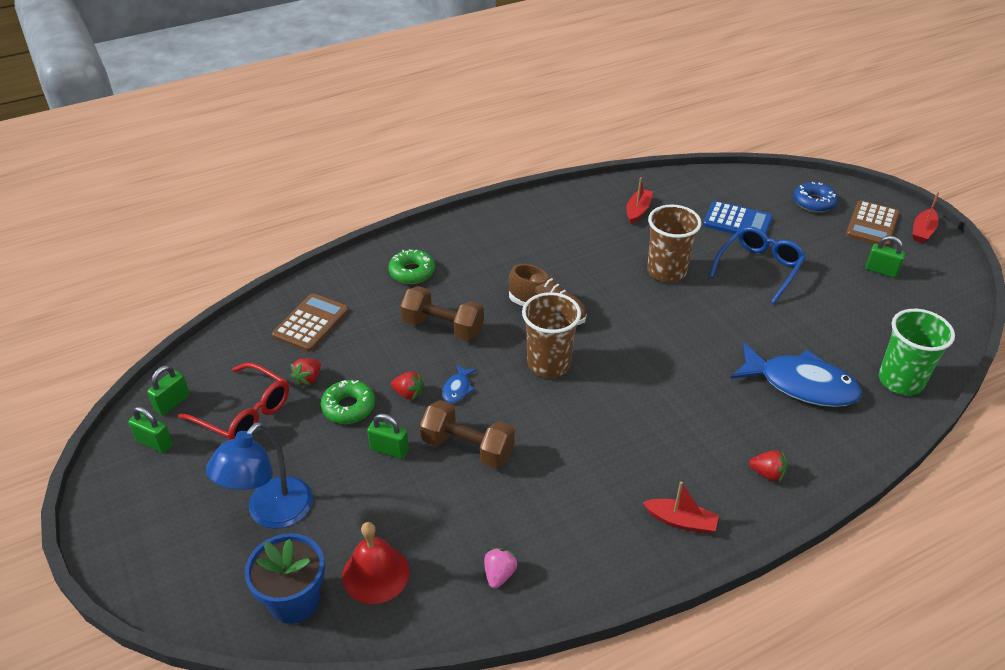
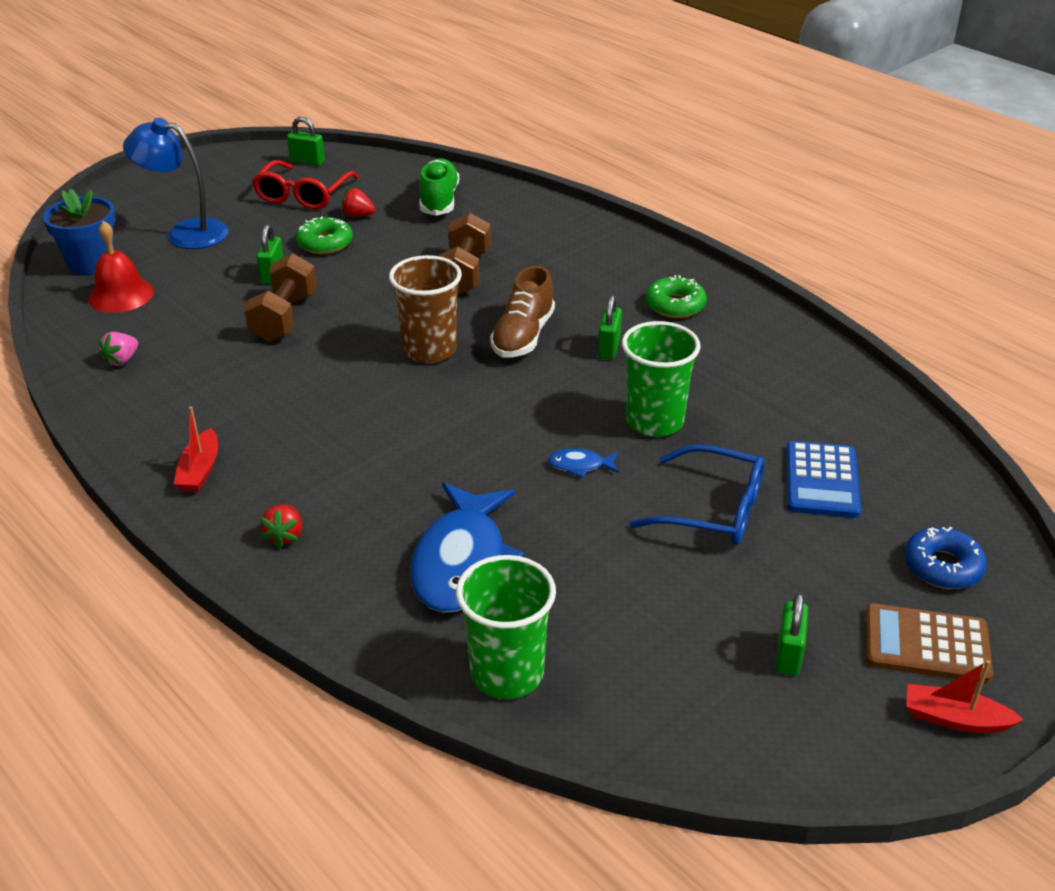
camera: 75 degrees right, 5 degrees down
(154, 443) = (258, 165): green padlock -> green padlock (609, 348)
(311, 323) = (439, 200): brown calculator -> green shoe
(408, 394) = (353, 271): red strawberry -> none
(412, 272) = (549, 239): green donut -> green donut (675, 305)
(457, 388) = (369, 298): blue fish -> blue fish (580, 465)
(499, 574) = (122, 360): pink strawberry -> pink strawberry turned 120 degrees clockwise
(638, 210) = (783, 383): red boat -> none
(666, 271) = (654, 421): brown cup -> green cup

